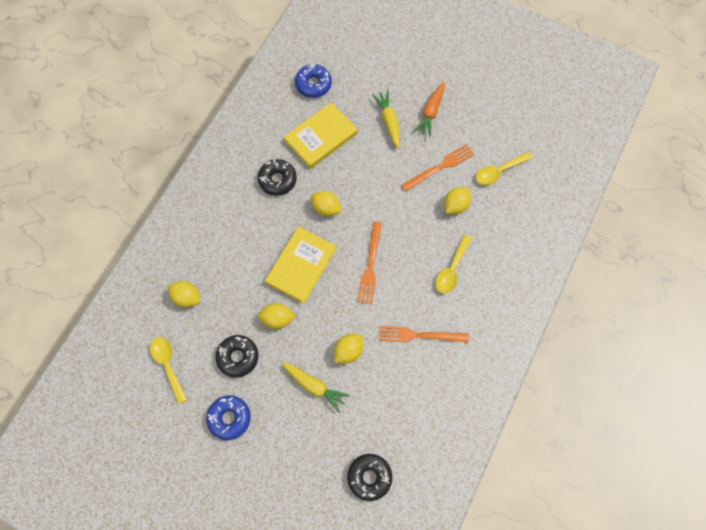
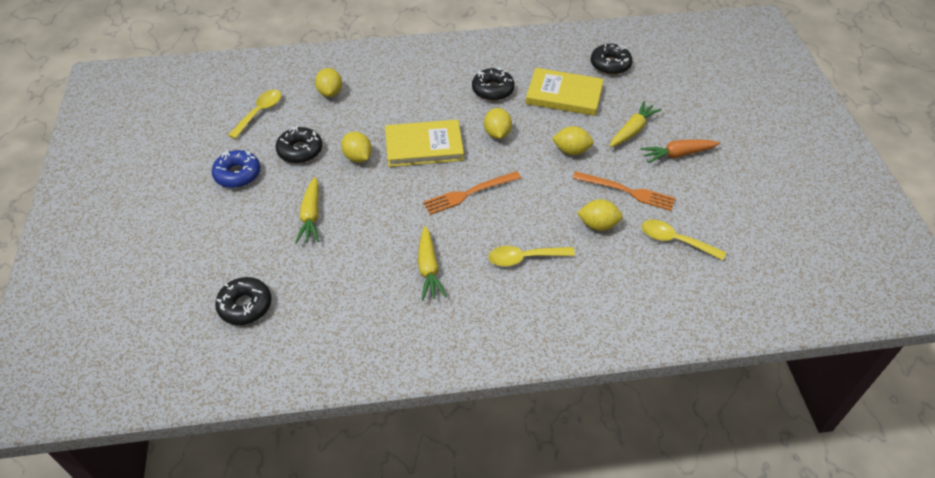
camera: 55 degrees right, 20 degrees down
(313, 84) = (610, 64): blue donut -> black donut
(348, 351) = (366, 222): yellow lemon -> yellow lemon (571, 151)
(419, 335) = (428, 269): orange fork -> yellow carrot

